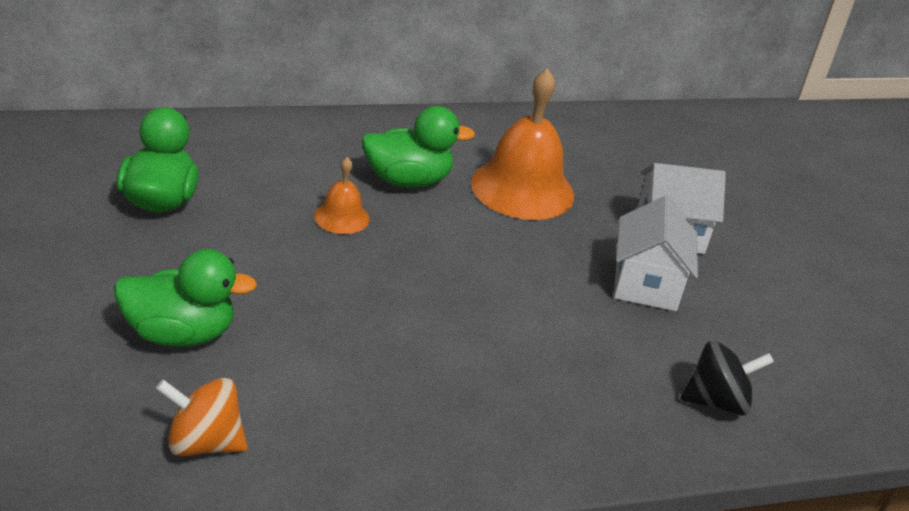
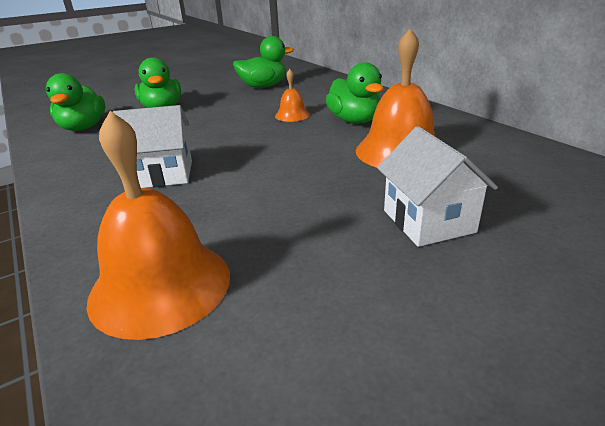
camera: 80 degrees right, 5 degrees down
(203, 443) = (83, 128): orange spinning top -> green duck
(646, 284) = (324, 220): white house -> white house (163, 174)
(717, 402) = (160, 285): black spinning top -> orange bell

